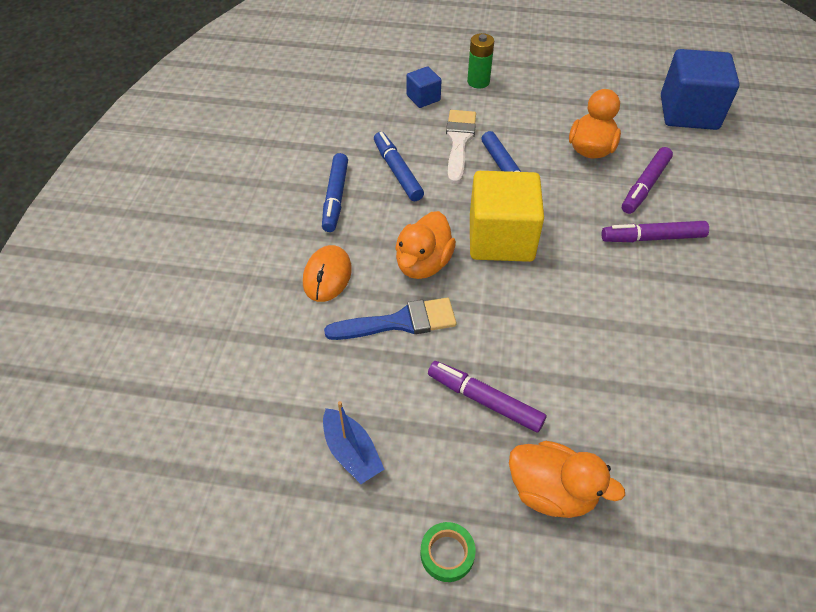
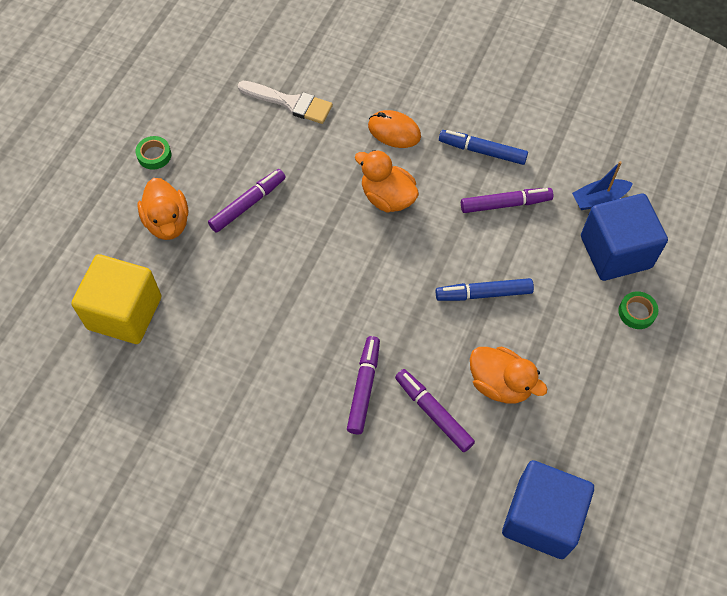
camera: 105 degrees right, 10 degrees up
(351, 452) = (239, 120): blue boat -> blue boat (598, 199)
(397, 171) = (505, 204): blue marker -> purple marker
(400, 322) = (334, 169): blue brush -> none
(423, 98) = (615, 252): blue cube -> blue cube, size x2.04
(459, 142) = (537, 265): white brush -> white brush (290, 103)
(478, 82) = (636, 312): green battery -> green tape
(501, 238) = (399, 262): yellow cube -> yellow cube (124, 313)
(551, 491) = (167, 222): orange duck -> orange duck turned 60 degrees counterclockwise

